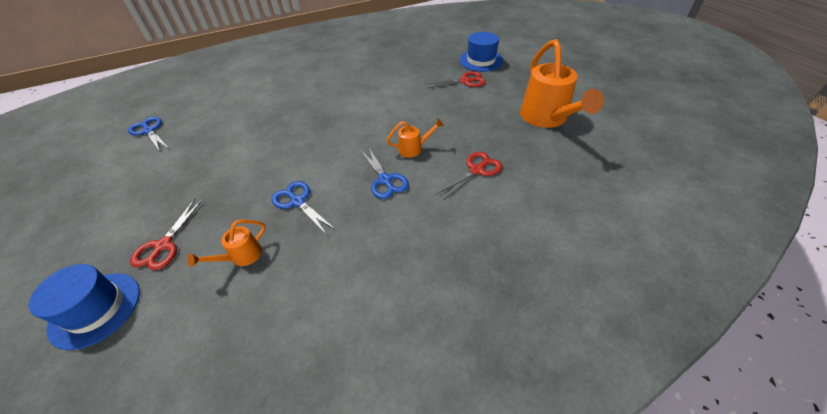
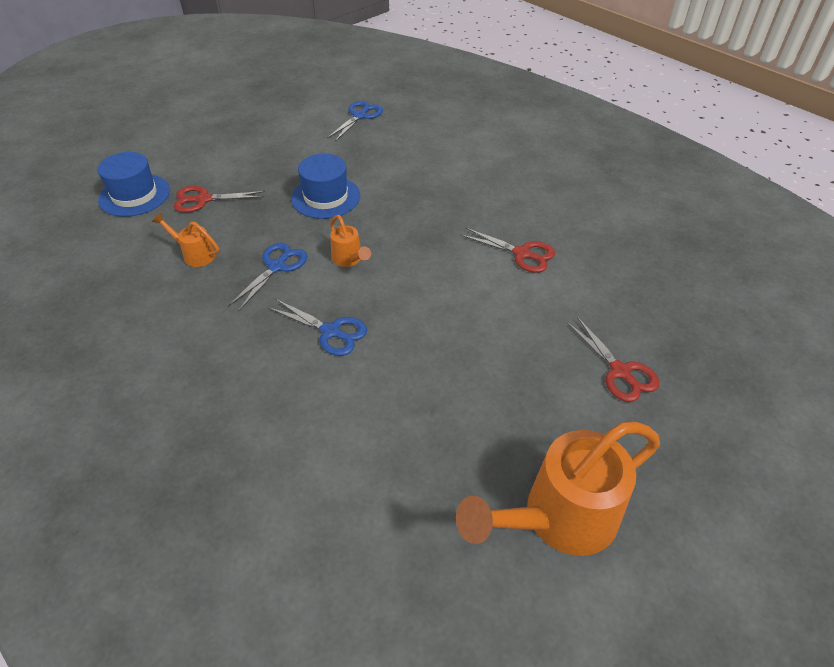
camera: 70 degrees right, 0 degrees up
(385, 180) = (331, 332): blue scissors -> blue scissors turned 105 degrees counterclockwise
(414, 149) = (404, 345): orange watering can -> orange watering can (349, 259)
(476, 170) = (378, 429): red scissors -> red scissors (522, 254)
(481, 61) = (712, 383): blue hat -> blue hat (326, 197)

